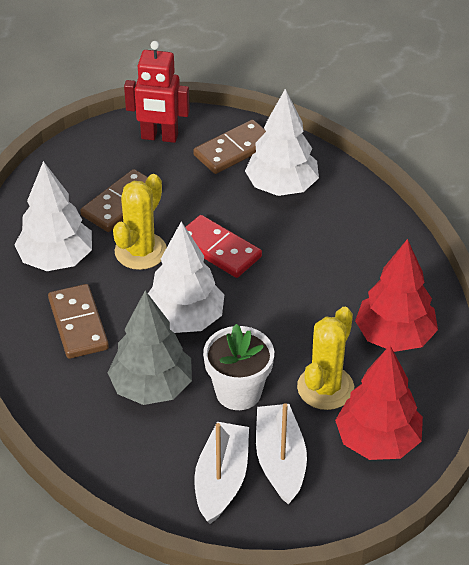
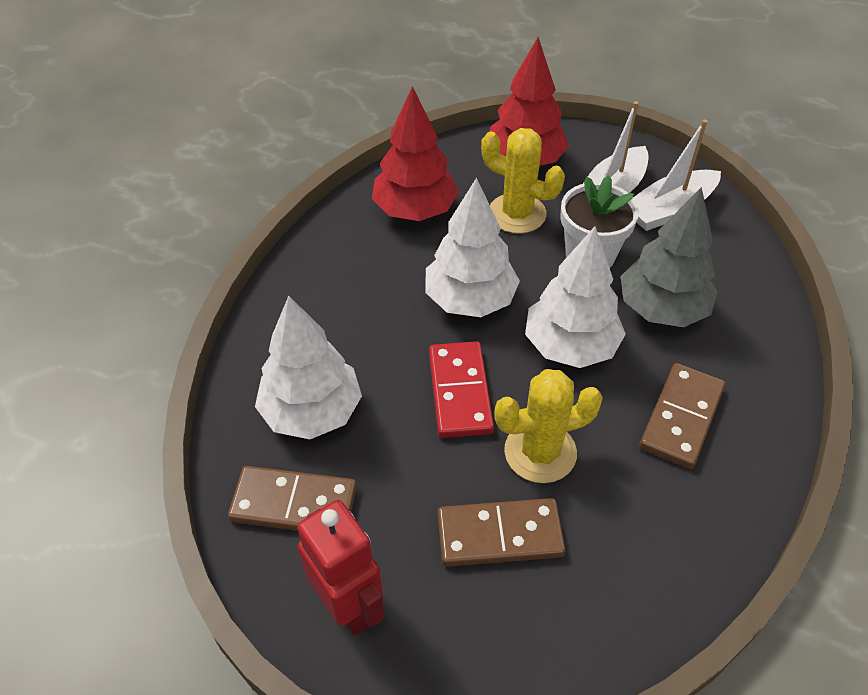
camera: 135 degrees left, 5 degrees up
(56, 259) = (643, 516): white tree -> white tree (470, 300)
(325, 388) = (517, 214): yellow cactus -> yellow cactus turned 45 degrees clockwise

